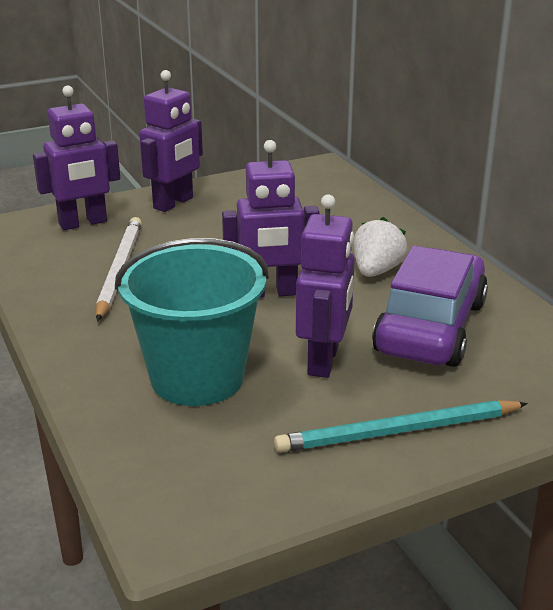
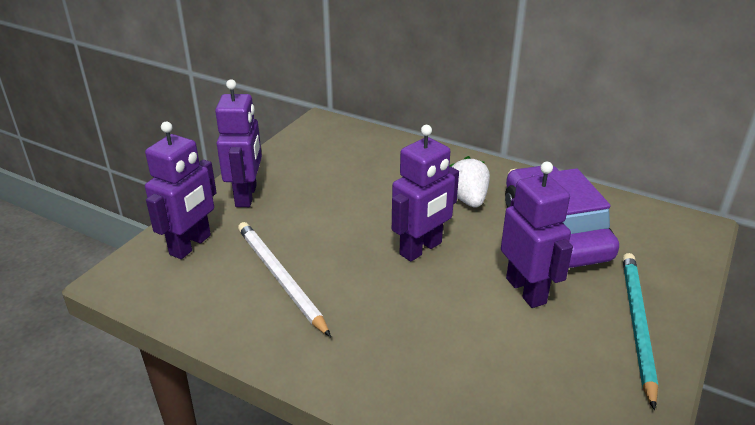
camera: 35 degrees left, 5 degrees up
(197, 378) = (463, 350): turquoise bucket -> none
(398, 431) = (637, 325): turquoise pencil -> turquoise pencil turned 150 degrees clockwise

